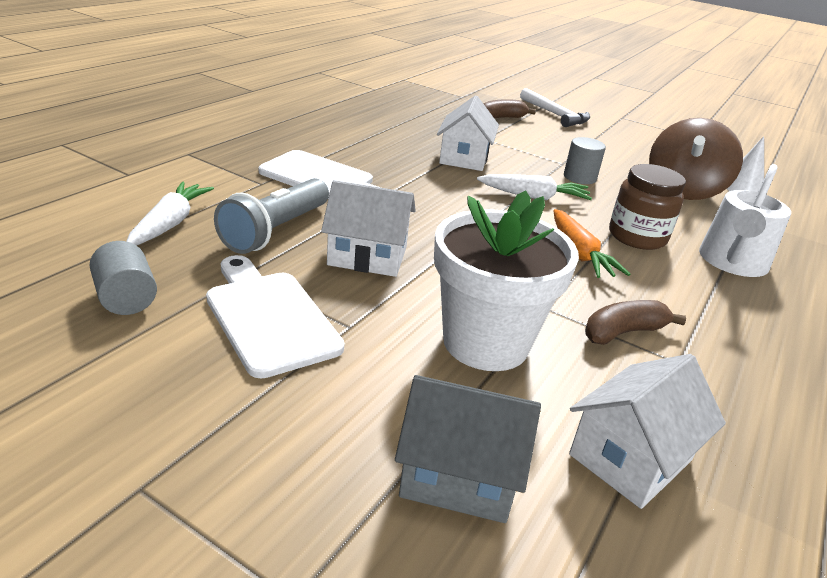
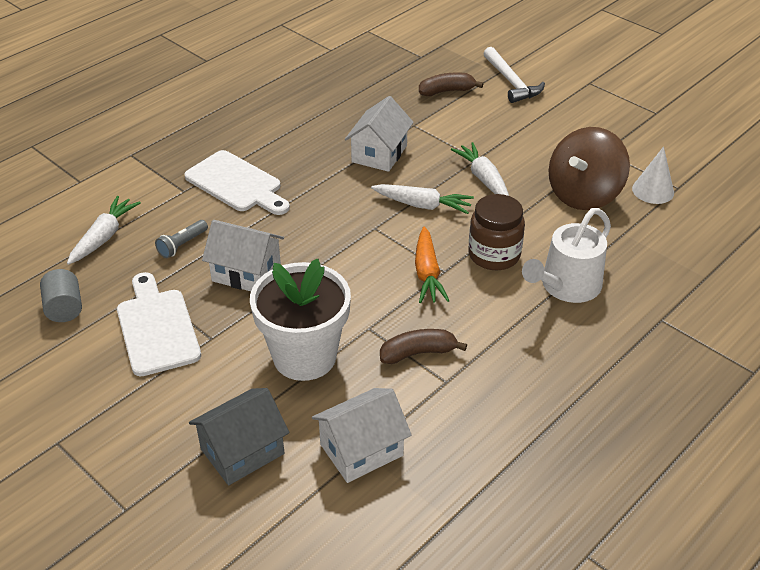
camera: 15 degrees right, 10 degrees up
(275, 230) = (182, 245): grey flashlight -> grey flashlight, size x0.53
(459, 475) = (242, 451): grey house -> grey house turned 60 degrees counterclockwise
(579, 177) = (483, 178): grey cylinder -> white carrot

